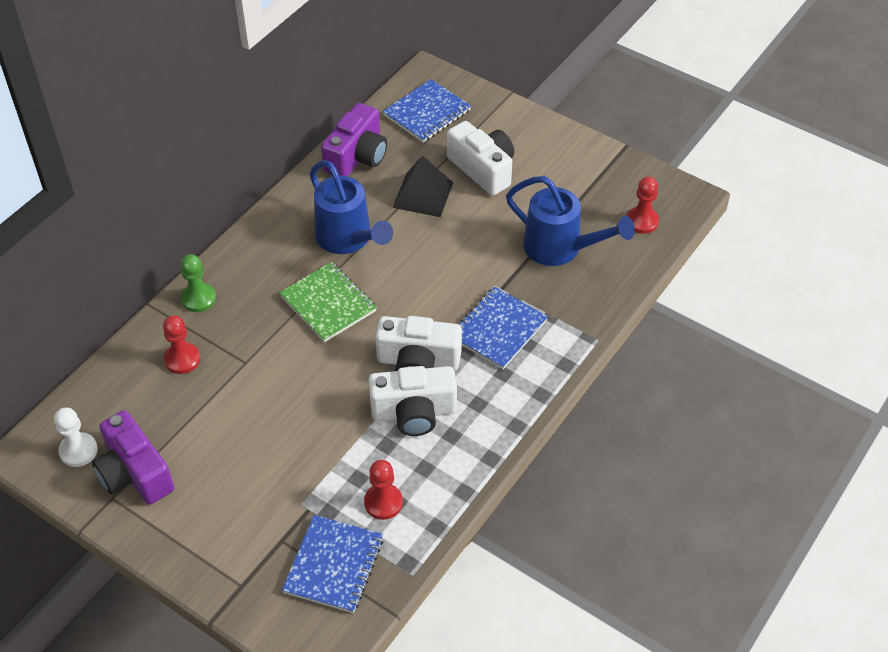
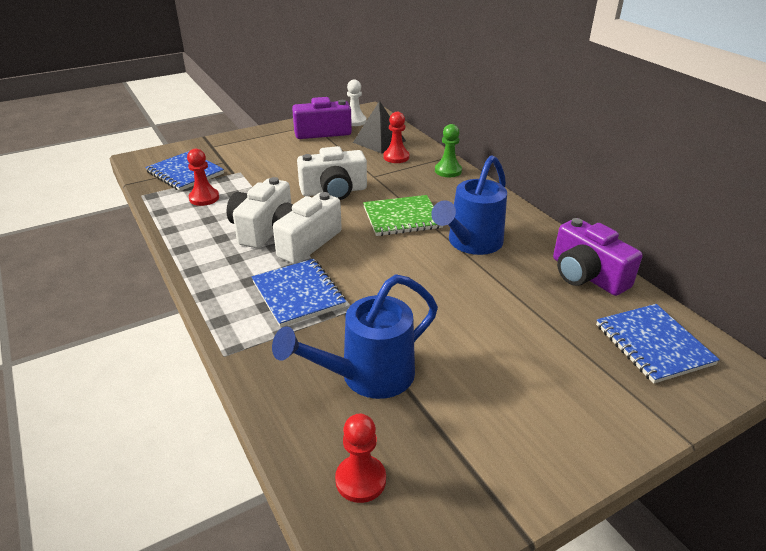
camera: 115 degrees right, 15 degrees down
(348, 239) = (471, 243): blue watering can -> blue watering can turned 45 degrees counterclockwise
(423, 195) = (509, 301): black pyramid -> black pyramid (379, 141)
(483, 169) = (533, 358): white camera -> white camera (334, 191)

